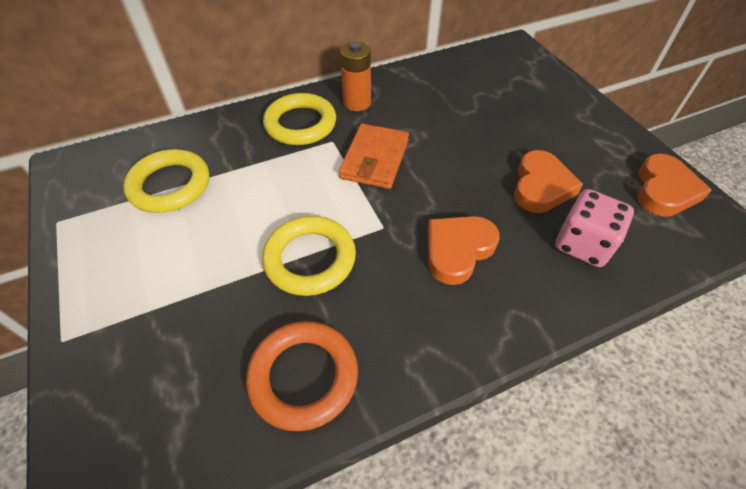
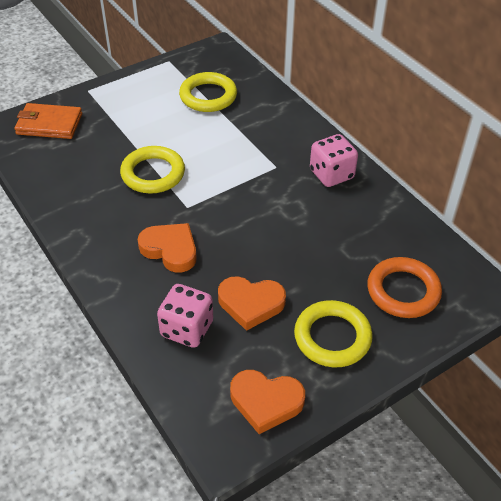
camera: 80 degrees right, 5 degrees down
(300, 124) = (292, 145): yellow ring -> yellow ring (332, 337)
(303, 376) = (68, 185): orange ring -> orange ring (403, 291)
(357, 103) = (331, 174): orange battery -> pink dice
(375, 159) = (260, 194): orange wallet -> orange wallet (49, 124)

